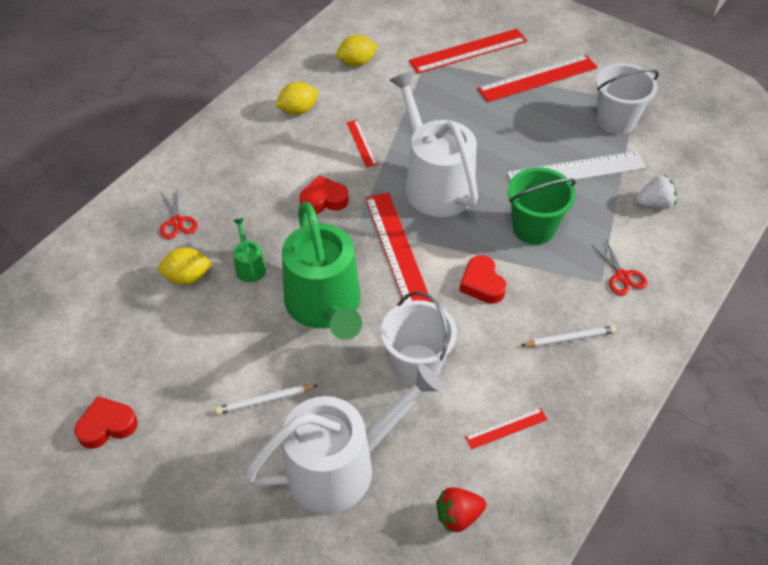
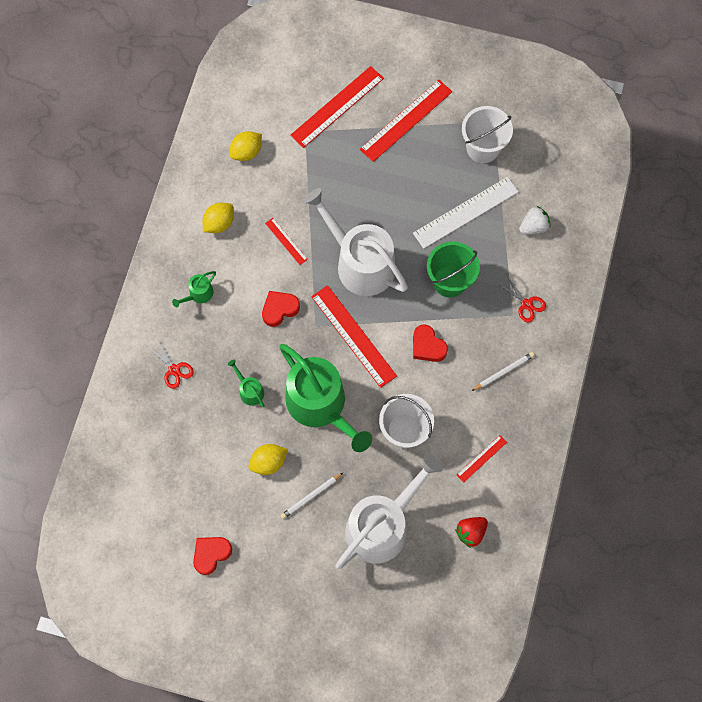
camera: 20 degrees left, 20 degrees up
(187, 277) = (207, 416): yellow lemon -> yellow lemon (268, 462)
(243, 163) = (198, 294): none -> green watering can

